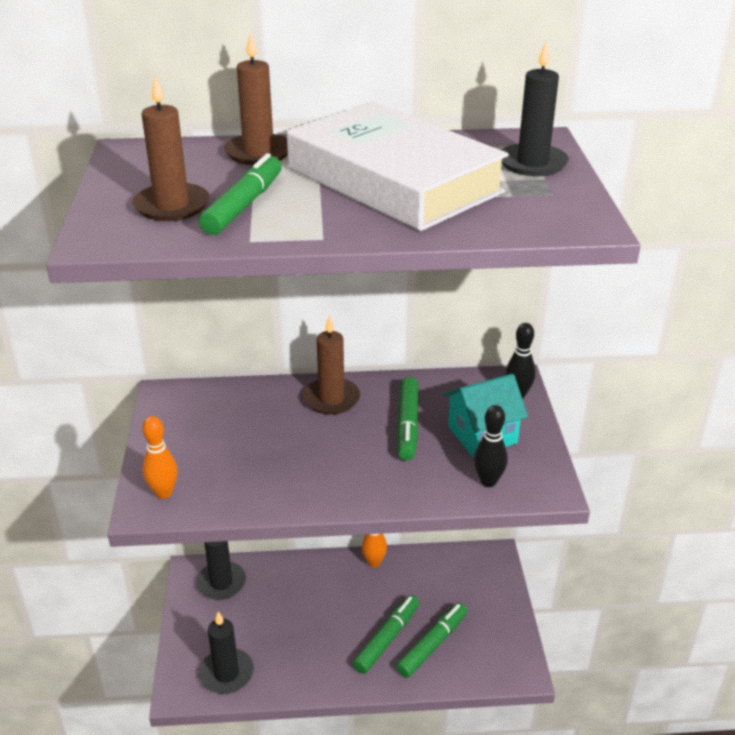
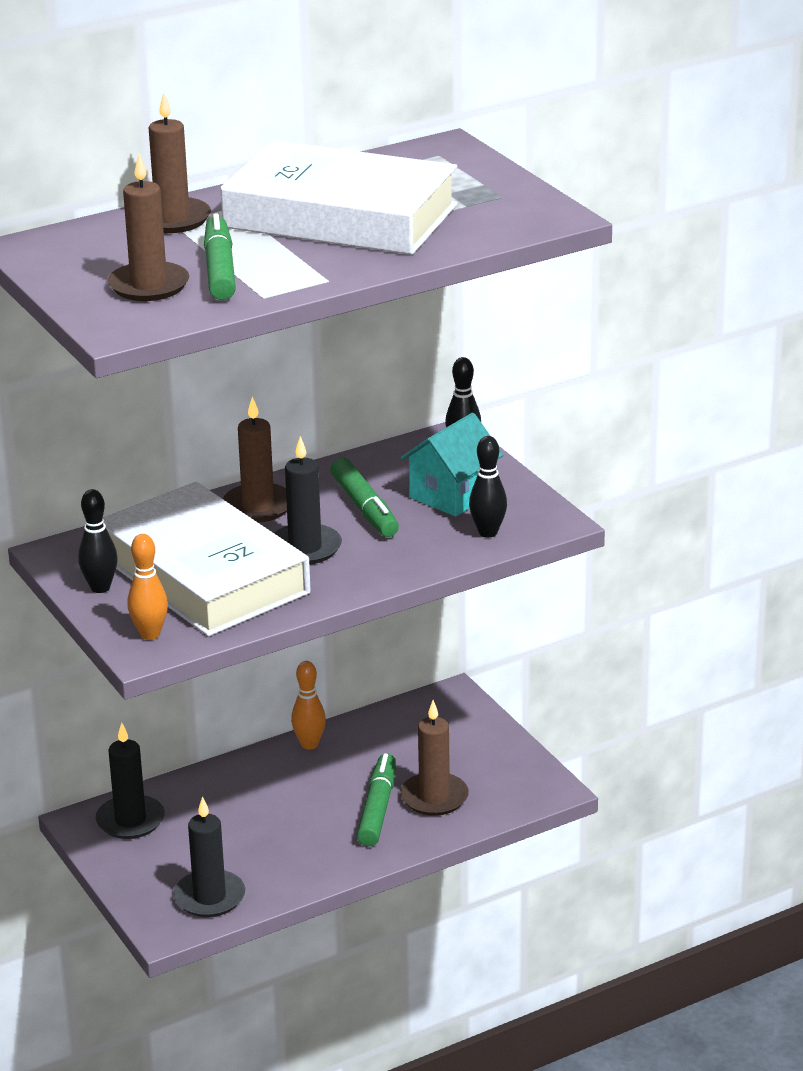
camera: 25 degrees left, 5 degrees down
(167, 436) = (100, 588): none -> black bowling pin
(246, 448) = (204, 574): none -> white book
(432, 644) = (434, 797): green marker -> brown candle
(532, 163) = (459, 172): black candle -> black candle (305, 548)

